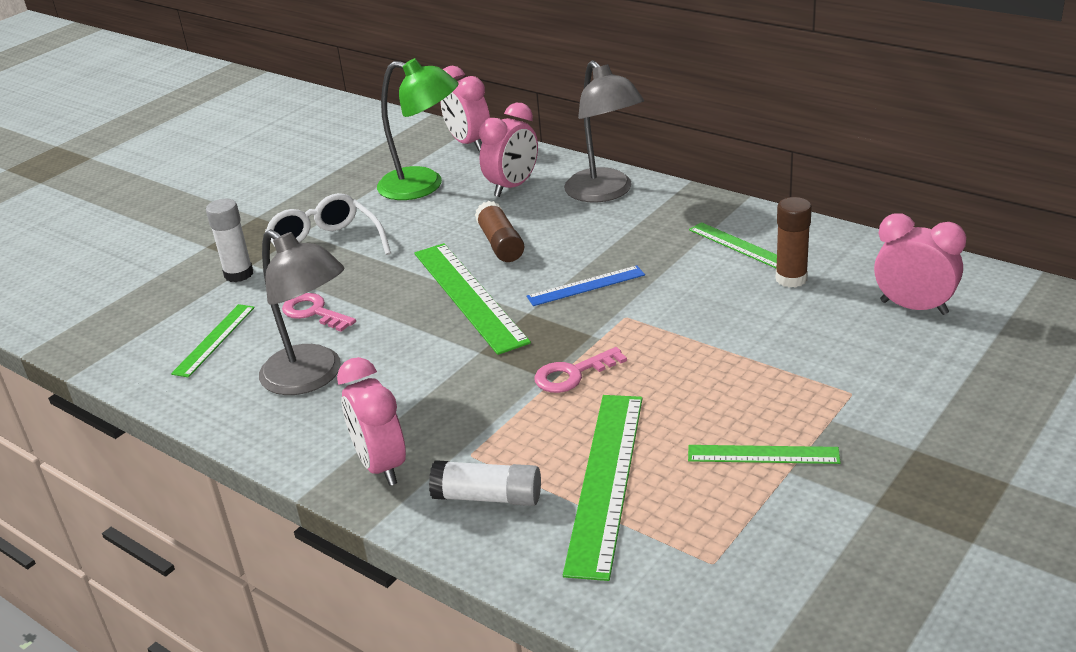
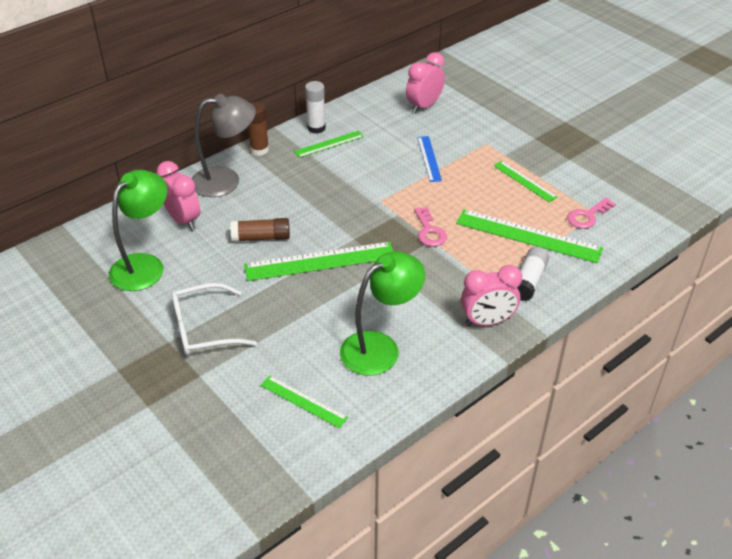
camera: 80 degrees left, 10 degrees up
(239, 274) = (211, 384): white glue stick -> white glue stick (316, 128)
(312, 377) = (380, 347): grey lamp -> green lamp
(314, 312) = (296, 341): pink key -> pink key (587, 216)
(469, 143) = (92, 232): pink clock -> none
(586, 286) = (338, 209): blue ruler -> blue ruler (429, 158)
(763, 454) = (524, 181): green ruler -> green ruler turned 60 degrees counterclockwise
(791, 279) = (375, 135): brown glue stick -> brown glue stick (259, 150)

